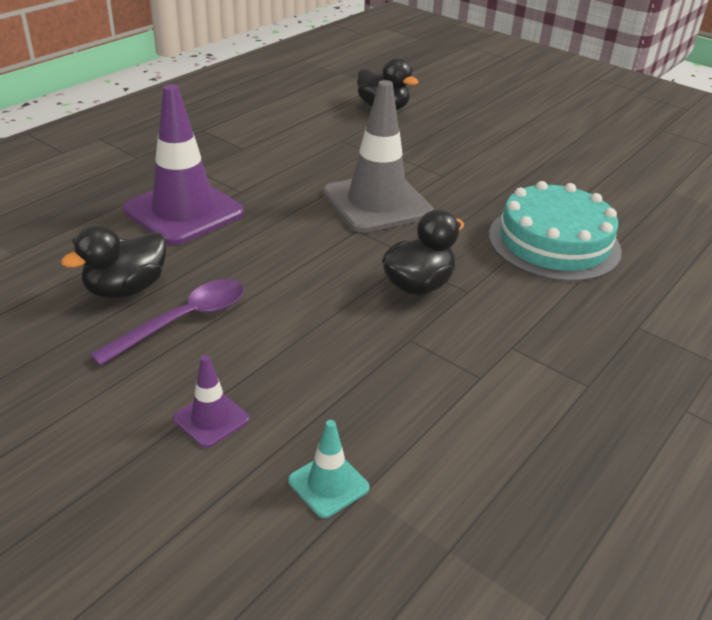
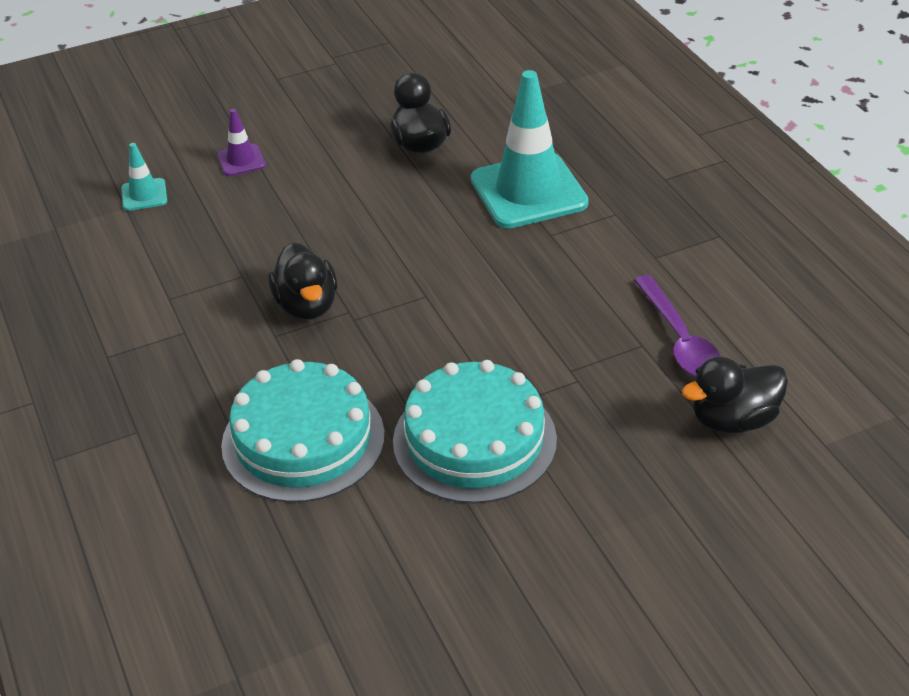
camera: 120 degrees right, 5 degrees up
(183, 321) = (357, 165): purple spoon -> purple spoon (679, 339)
(184, 211) = (528, 191): purple traffic cone -> turquoise traffic cone
(377, 203) = (469, 326): grey traffic cone -> none
(481, 179) = (474, 440): none -> turquoise cake

